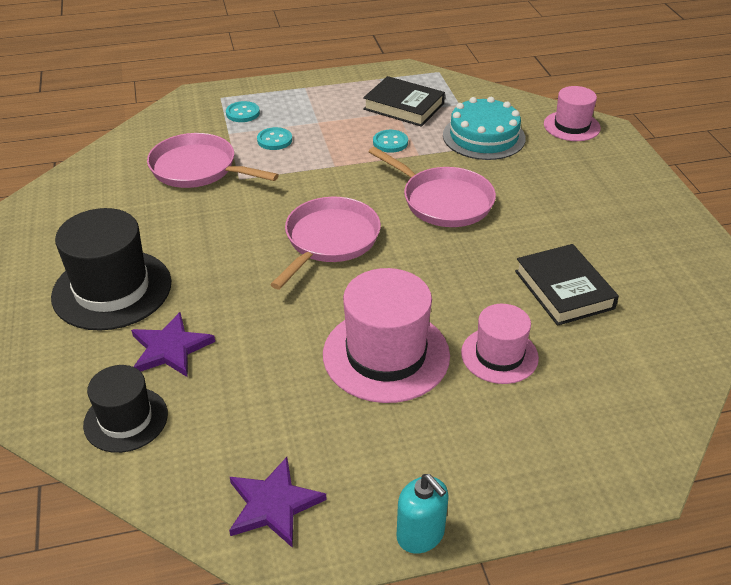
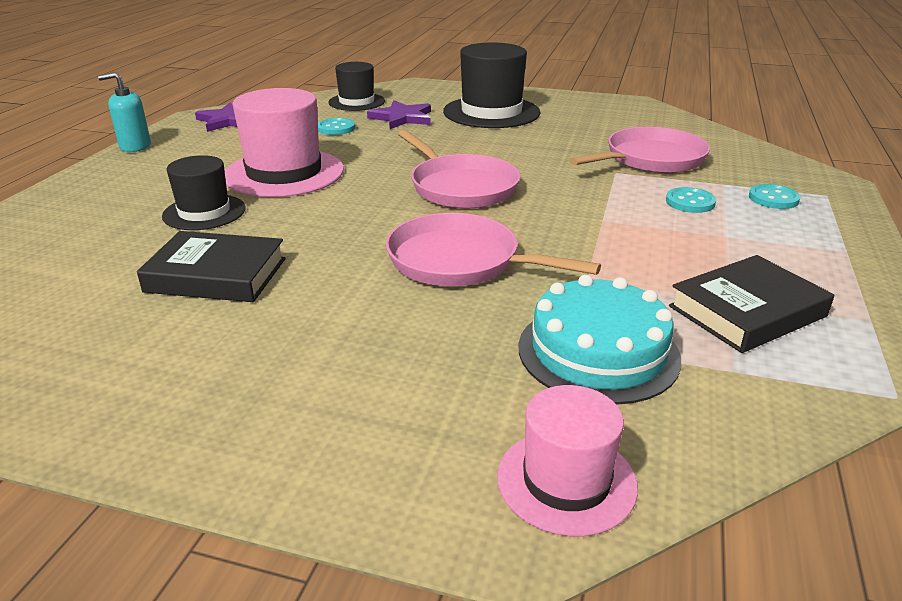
camera: 120 degrees right, 10 degrees down
(390, 142) = (635, 268): turquoise button -> turquoise button (336, 128)
(443, 201) = (460, 261): pink pan -> pink pan turned 45 degrees clockwise
(499, 355) = (204, 212): pink hat -> black hat

